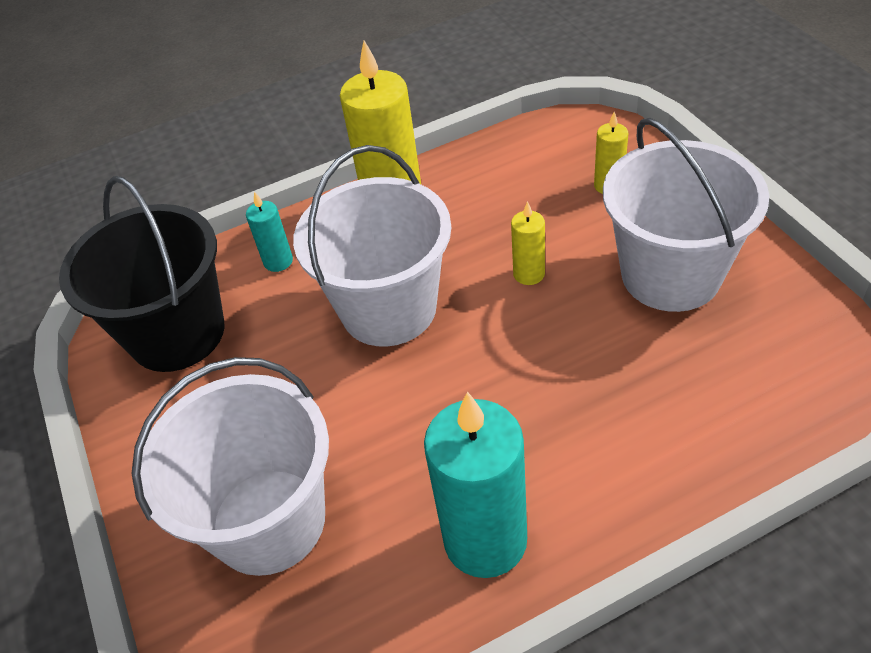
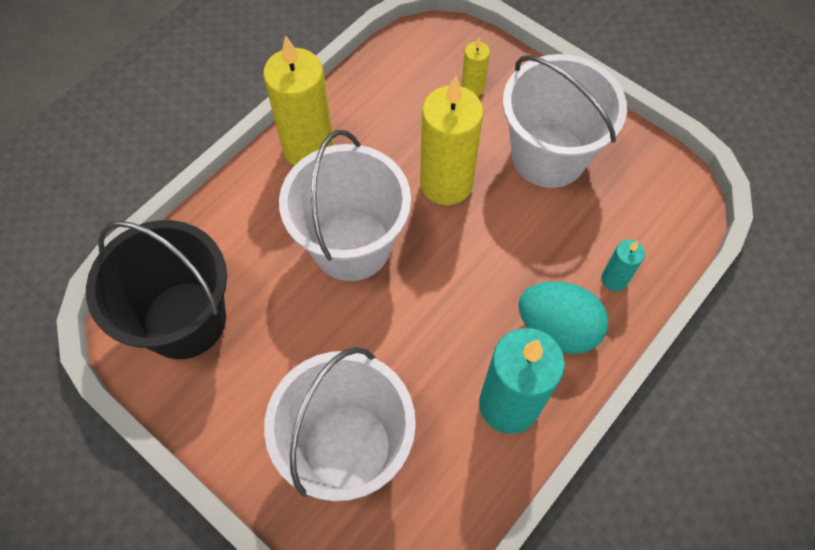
camera: 30 degrees left, 15 degrees up
(278, 261) = (236, 228): turquoise candle -> turquoise candle (614, 279)
(529, 274) = (446, 183): yellow candle -> yellow candle, size x2.08
(591, 470) = (557, 328): none -> turquoise egg

